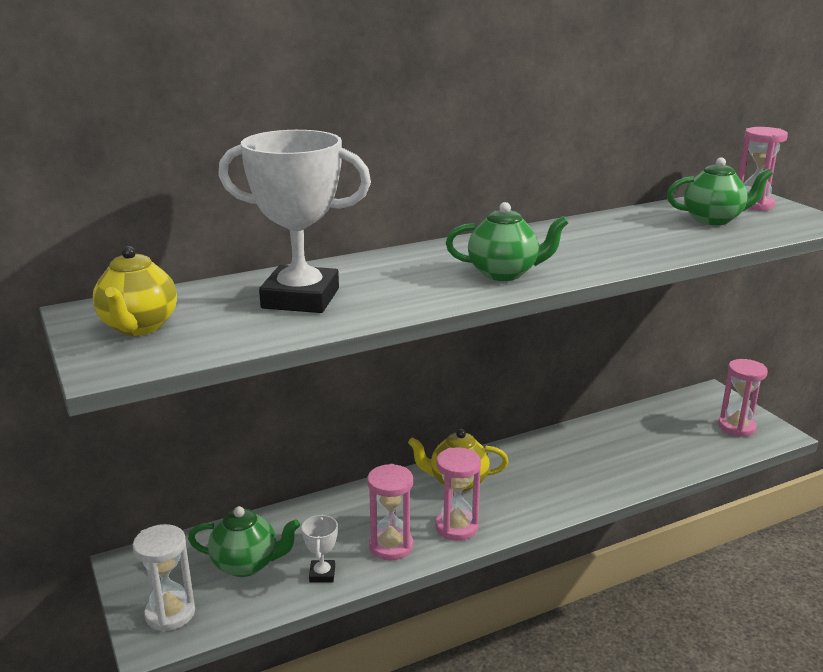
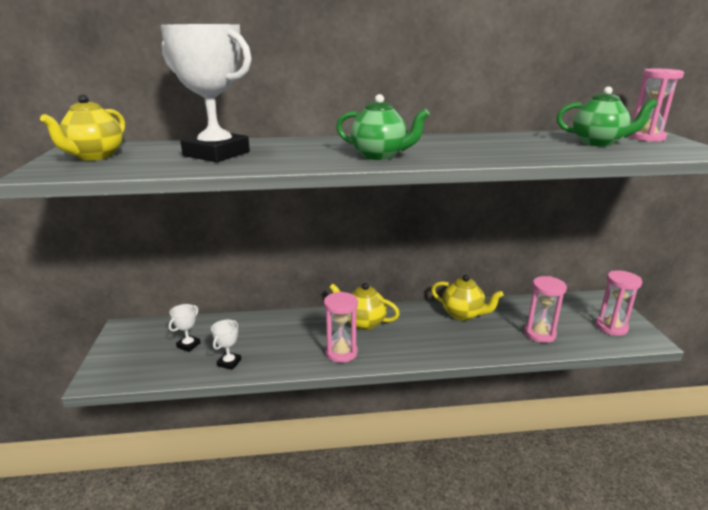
camera: 20 degrees right, 0 degrees up
(170, 613) = (120, 364): white hourglass -> none
(246, 564) = (188, 345): green teapot -> white trophy
(391, 546) = (287, 355): pink hourglass -> pink hourglass (539, 334)
(569, 445) = (463, 314): none -> yellow teapot

